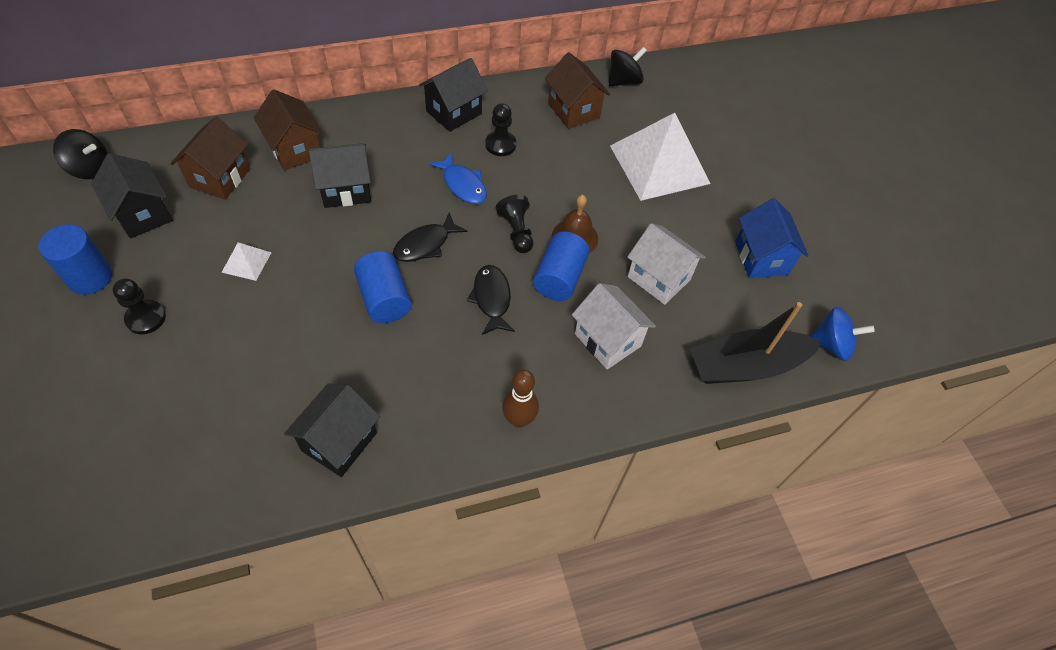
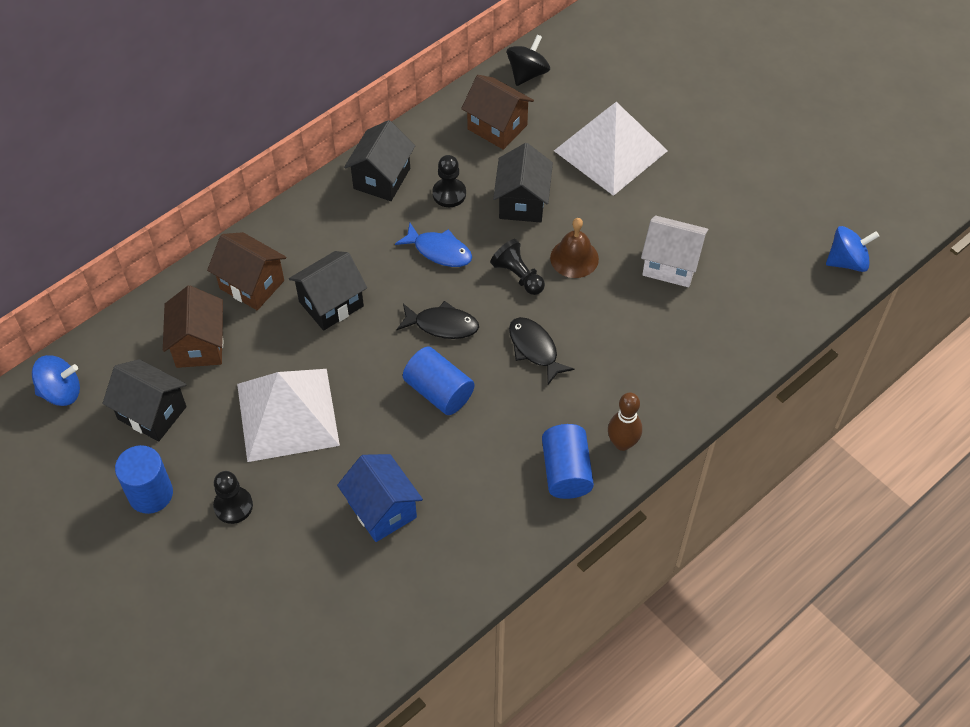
camera: 20 degrees left, 0 degrees up
(90, 168) = (61, 392): black spinning top -> blue spinning top
(246, 262) = (287, 414): white pyramid -> white pyramid, size x2.39
(339, 442) = (483, 530): black house -> black house (522, 202)
(425, 245) = (442, 325): black fish -> black fish turned 105 degrees counterclockwise
(559, 278) = (583, 303): blue cylinder -> blue cylinder (566, 471)
(607, 340) = (657, 341): white house -> none
(746, 366) = (785, 312): black boat -> none
(761, 258) = (750, 206): blue house -> blue house (382, 510)

